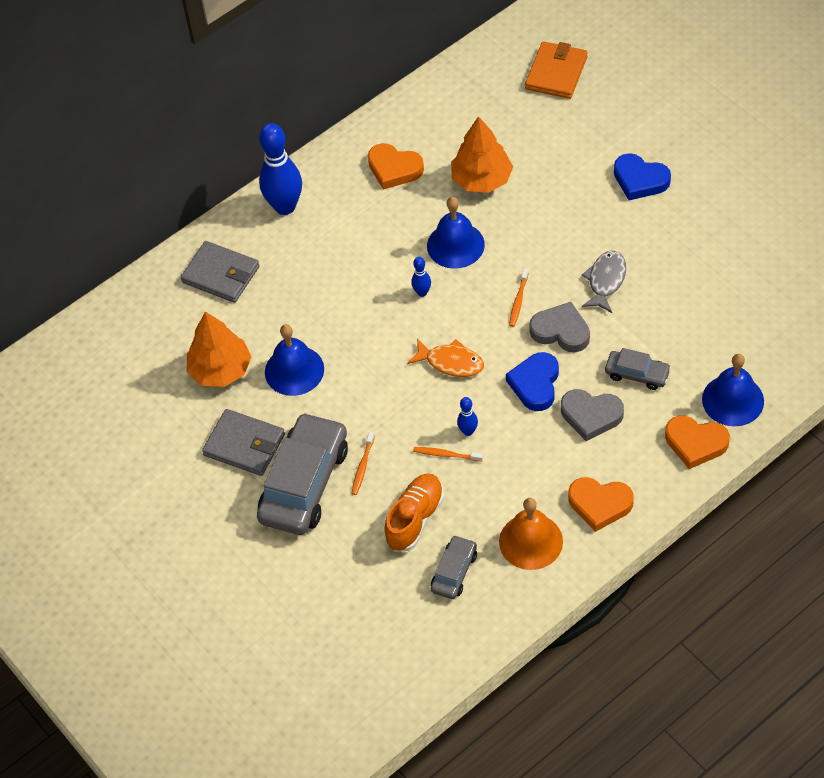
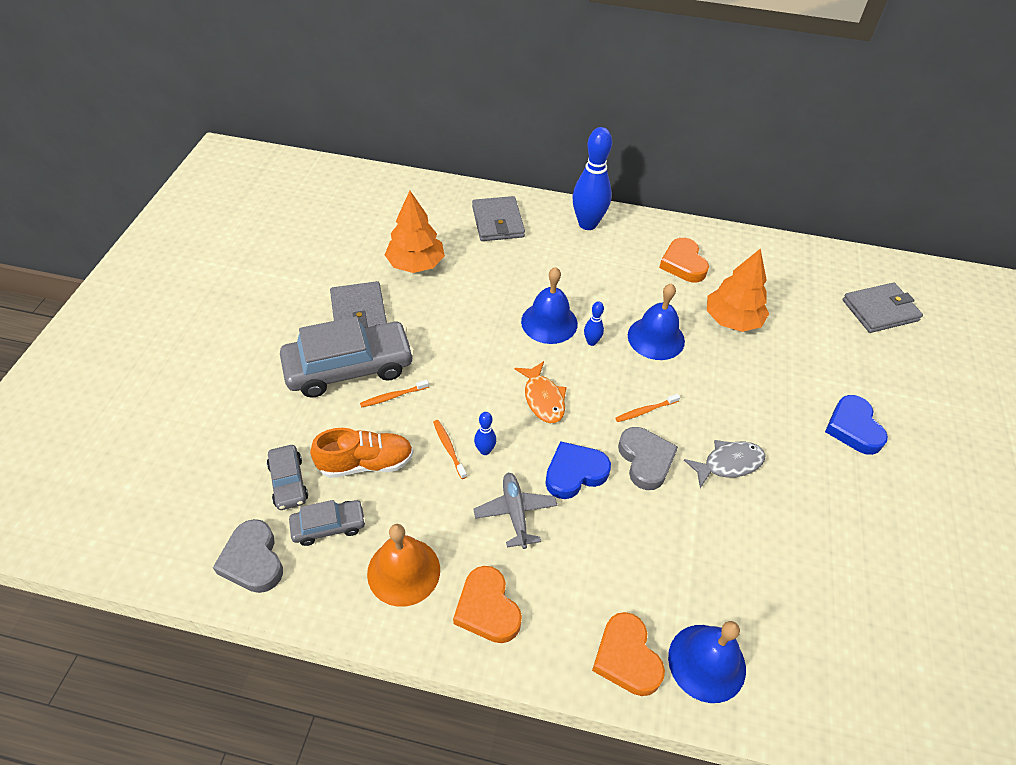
camera: 45 degrees right, 5 degrees down
(294, 370) = (450, 305): blue bell -> blue bell (549, 322)
(538, 443) = (515, 513): none -> grey plane
(556, 73) = (880, 310): orange wallet -> grey wallet
(591, 416) = (579, 539): grey heart -> grey heart (253, 560)
(637, 374) = (657, 551): grey car -> grey car (288, 482)

